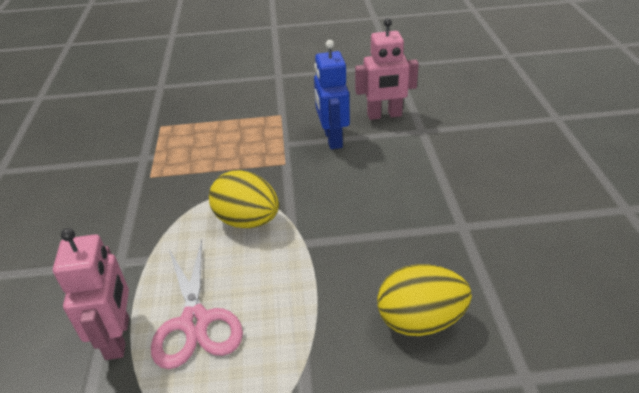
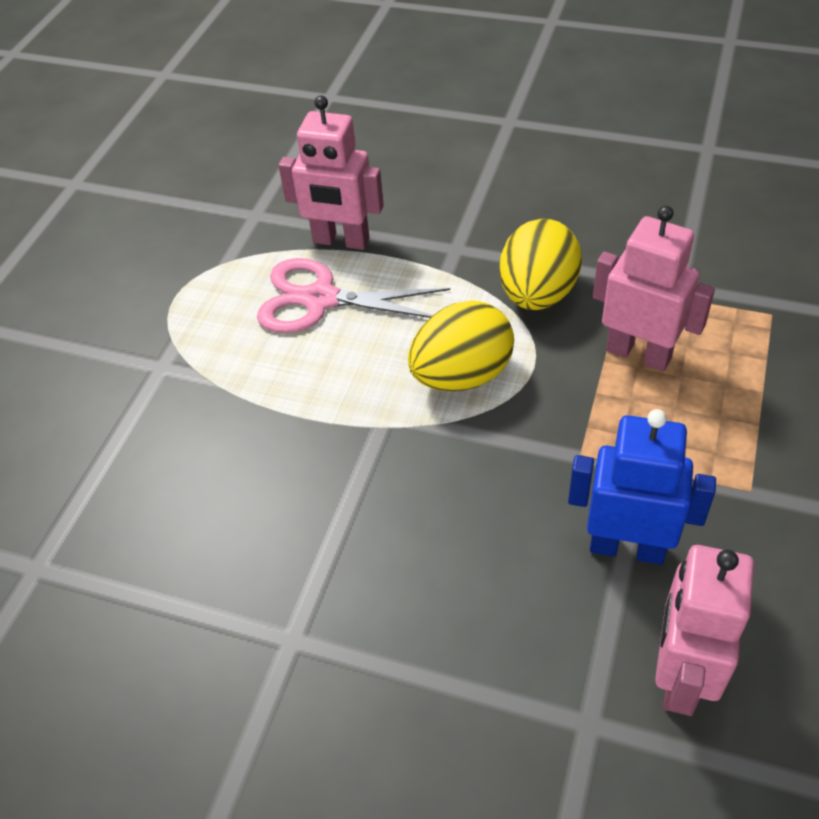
camera: 115 degrees right, 10 degrees up
(204, 160) = (638, 354): none -> pink robot
(420, 320) = (177, 500): yellow egg -> yellow egg (537, 294)

